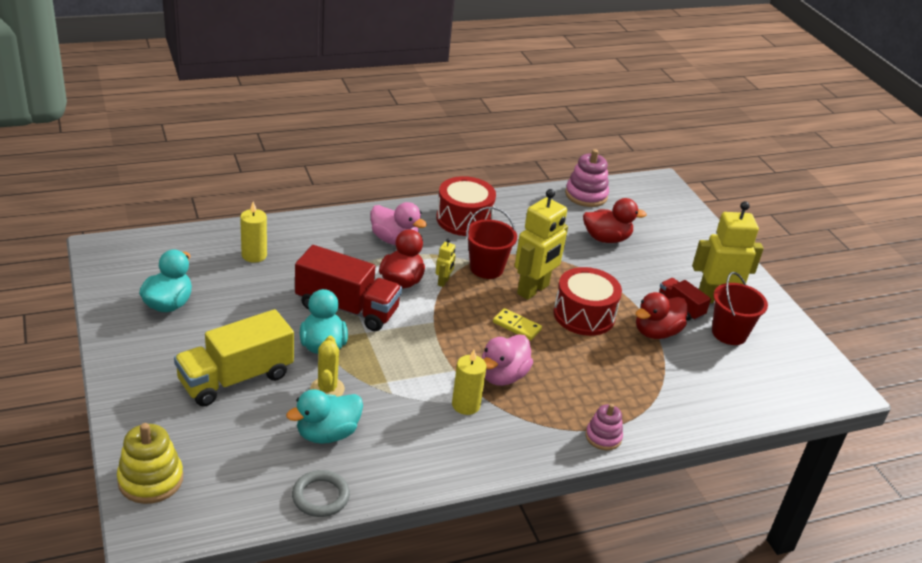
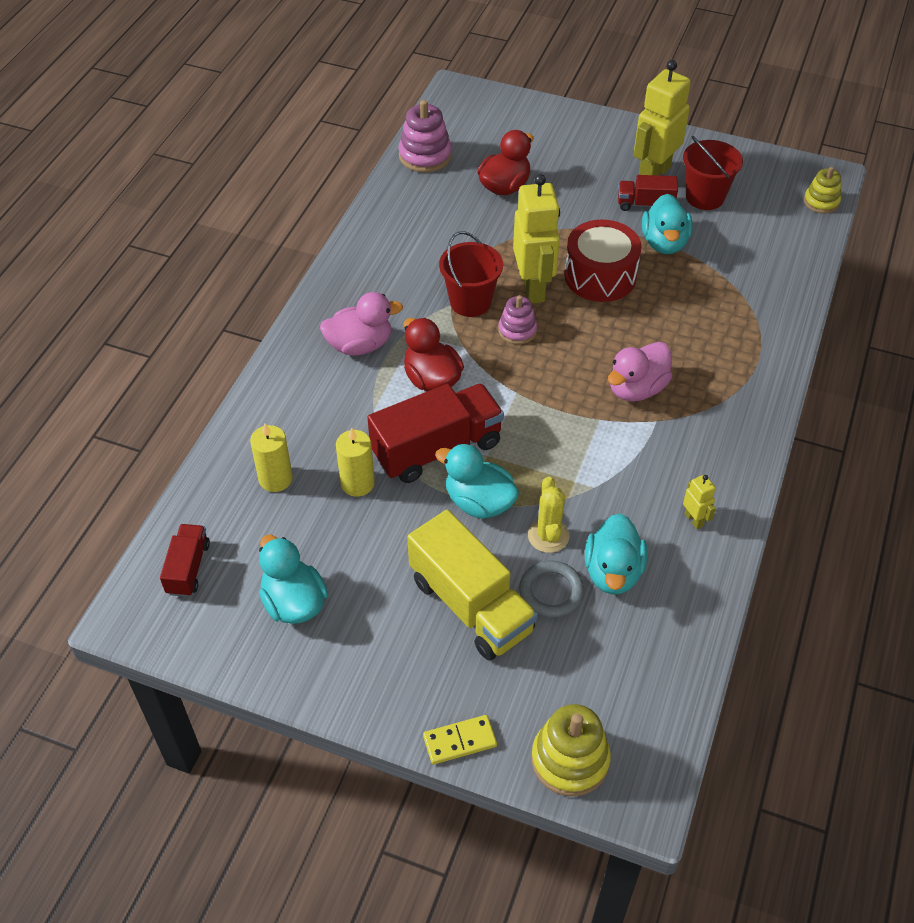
camera: 45 degrees left, 15 degrees up
(156, 253) = (188, 568): none -> red truck
(236, 378) = (471, 605): yellow truck -> yellow truck turned 45 degrees counterclockwise
(320, 496) = (695, 625): grey ring -> grey ring (551, 592)
(327, 389) = (548, 536): yellow cactus -> yellow cactus turned 45 degrees clockwise
(443, 282) = (462, 347): yellow robot -> yellow robot (694, 519)
(464, 219) = (377, 270): red drum -> none
(466, 405) = (654, 440): yellow candle -> yellow candle (357, 483)
(502, 376) = (636, 389): pink duck -> pink duck turned 60 degrees clockwise
(516, 326) = (575, 334): yellow domino -> yellow domino (460, 741)
(603, 437) = (768, 369): pink stacking toy -> pink stacking toy (517, 330)
(656, 332) = (664, 243): red duck -> turquoise duck
(813, 397) = (821, 202): none -> yellow stacking toy

